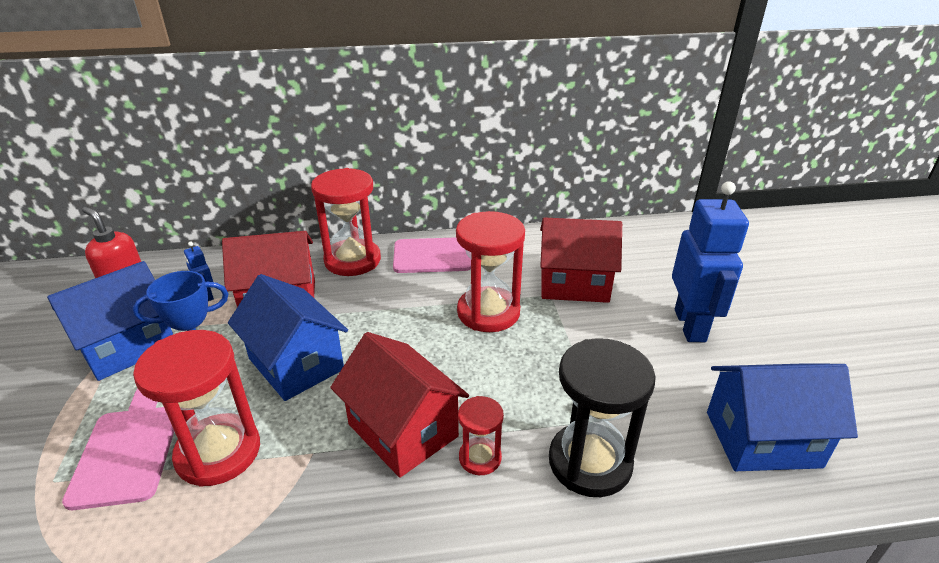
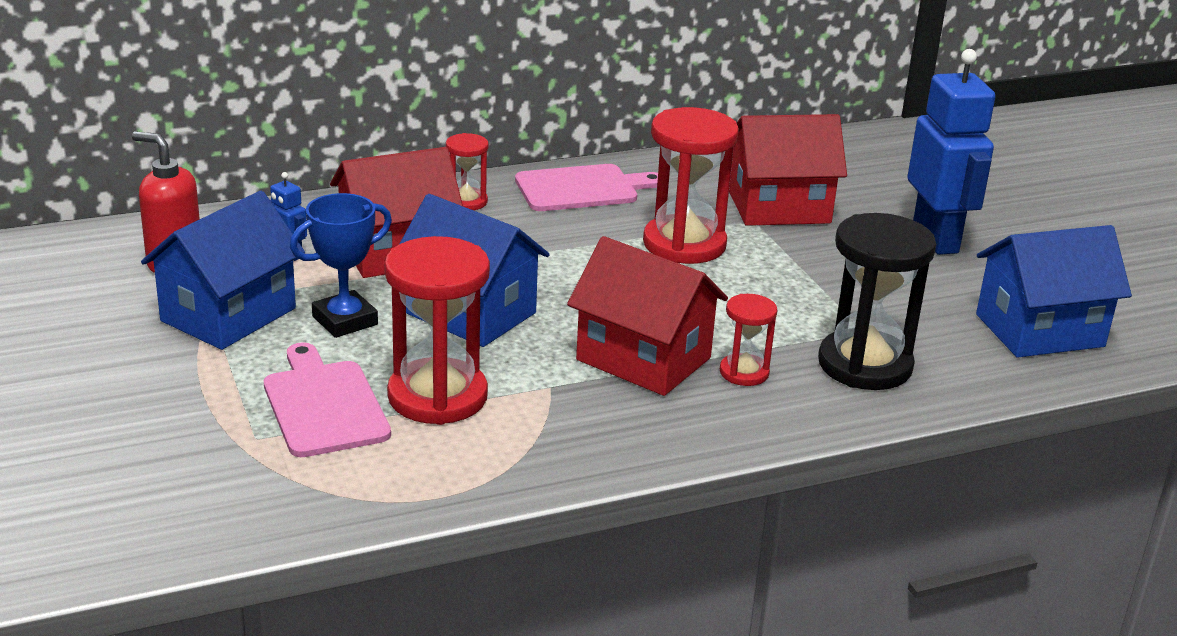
camera: 15 degrees left, 5 degrees down
(352, 260) = (466, 201): red hourglass -> red hourglass, size x0.52

